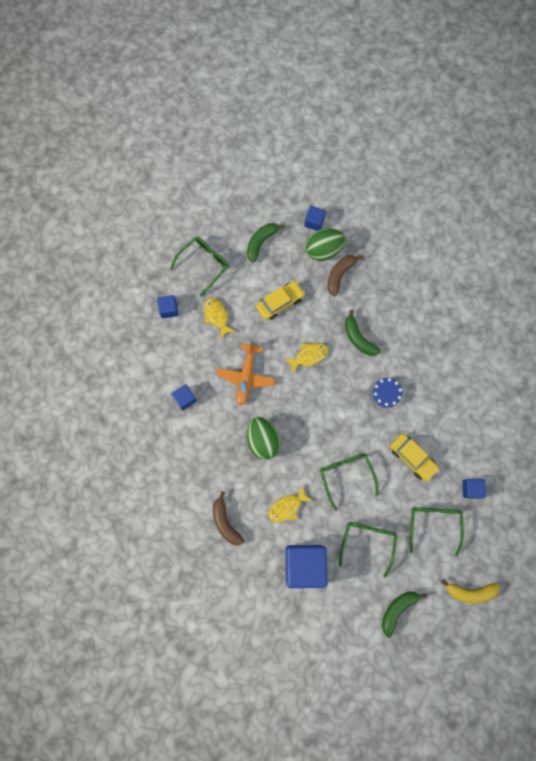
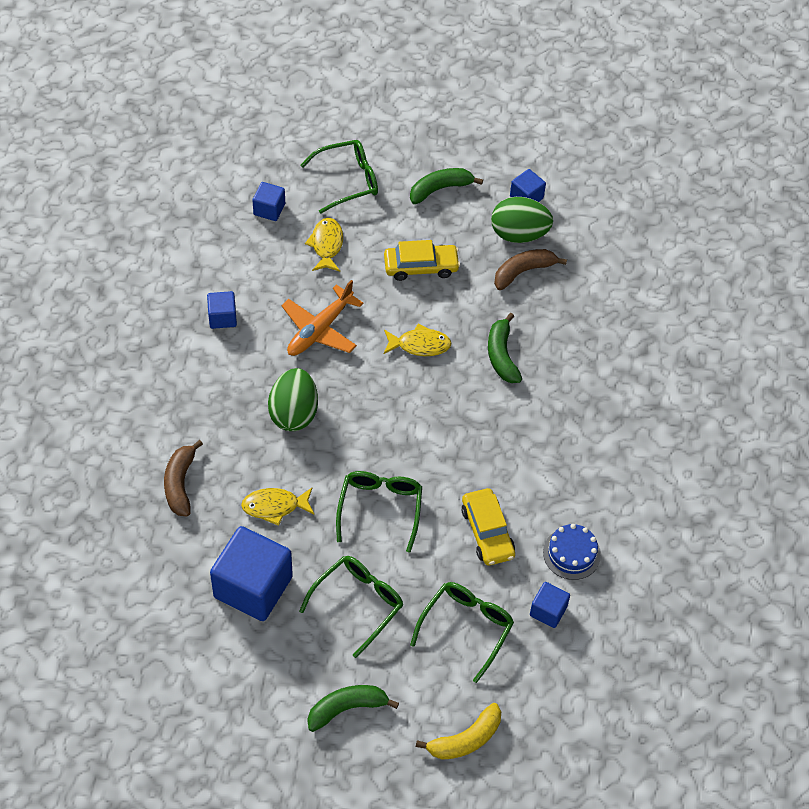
camera: 25 degrees right, 20 degrees down
(385, 394) = (498, 438): blue cake -> blue cake (571, 553)
(470, 592) = (465, 739): yellow banana -> yellow banana turned 60 degrees counterclockwise

